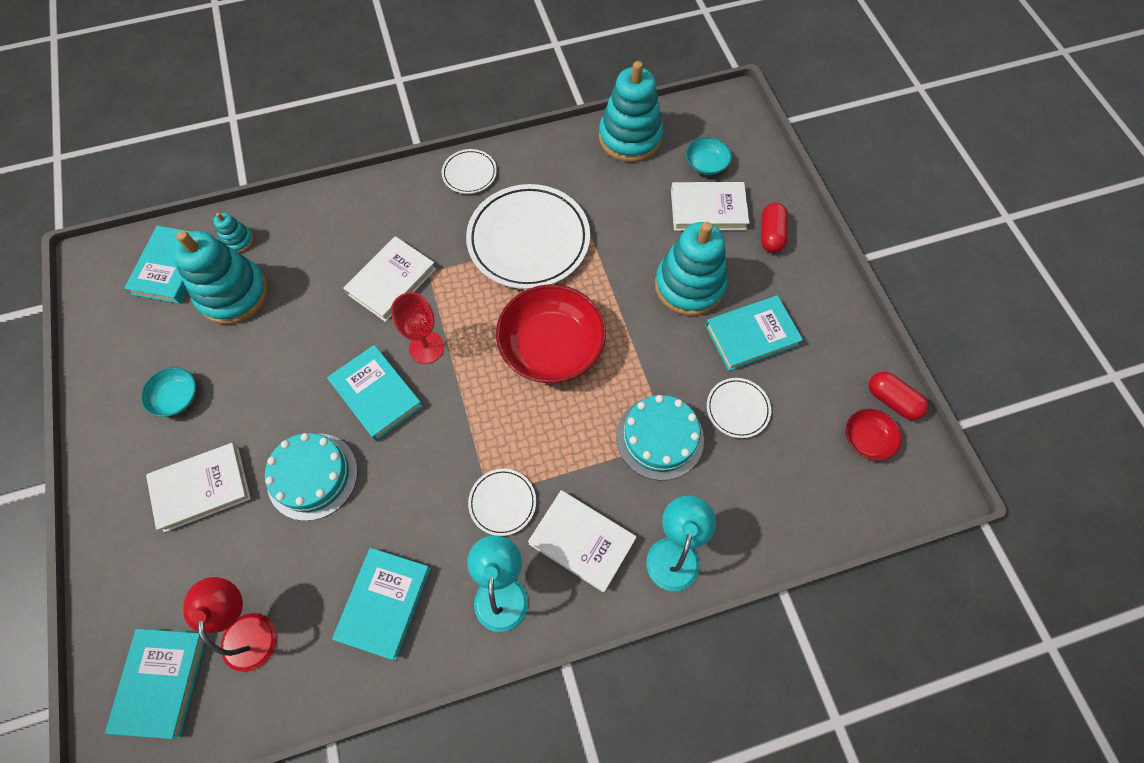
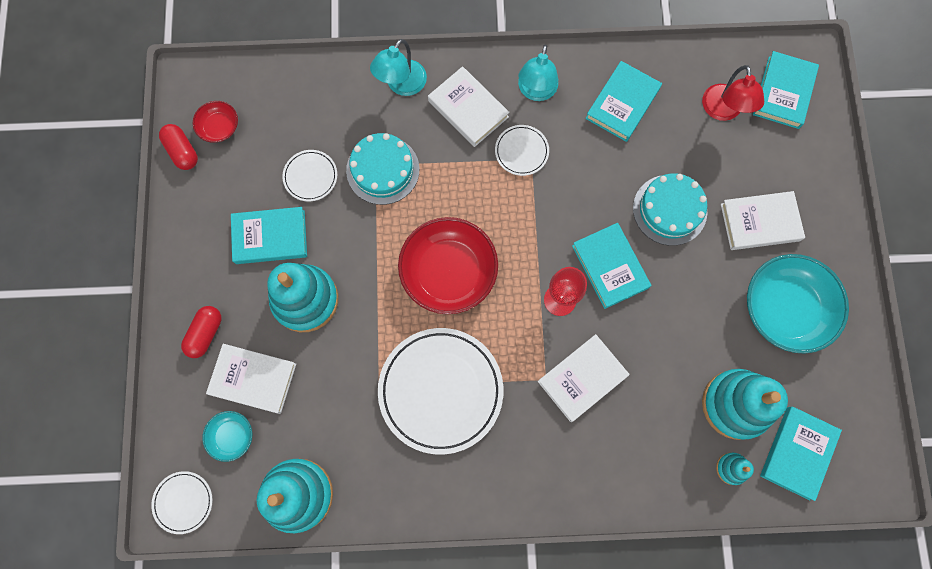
camera: 165 degrees left, 10 degrees up
(176, 397) = (785, 308): turquoise bowl -> turquoise bowl, size x2.07
(469, 173) = (482, 492): white plate -> white plate (183, 502)

